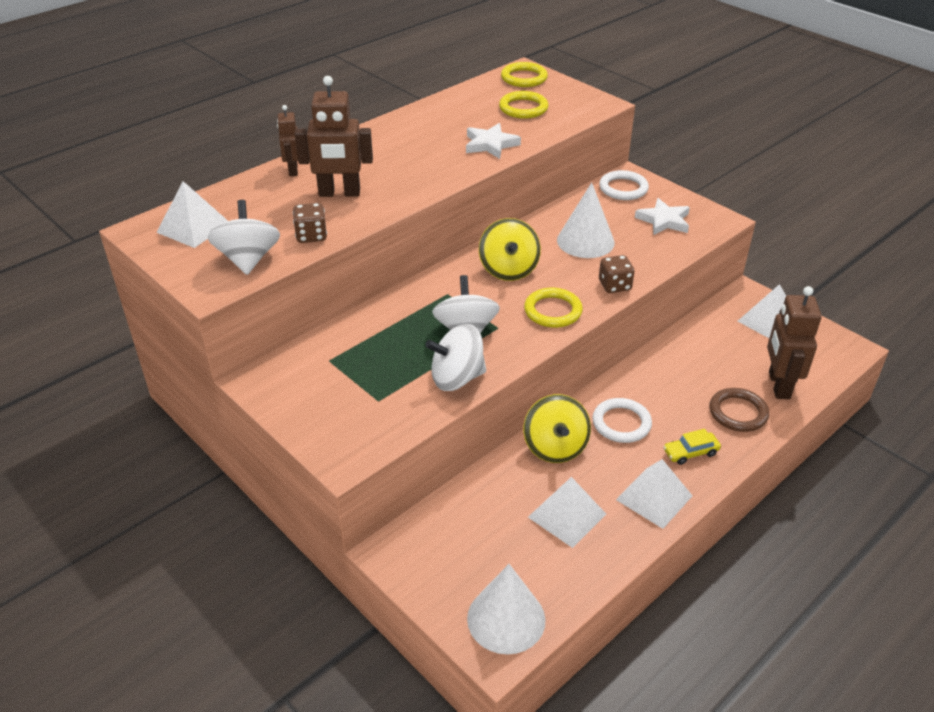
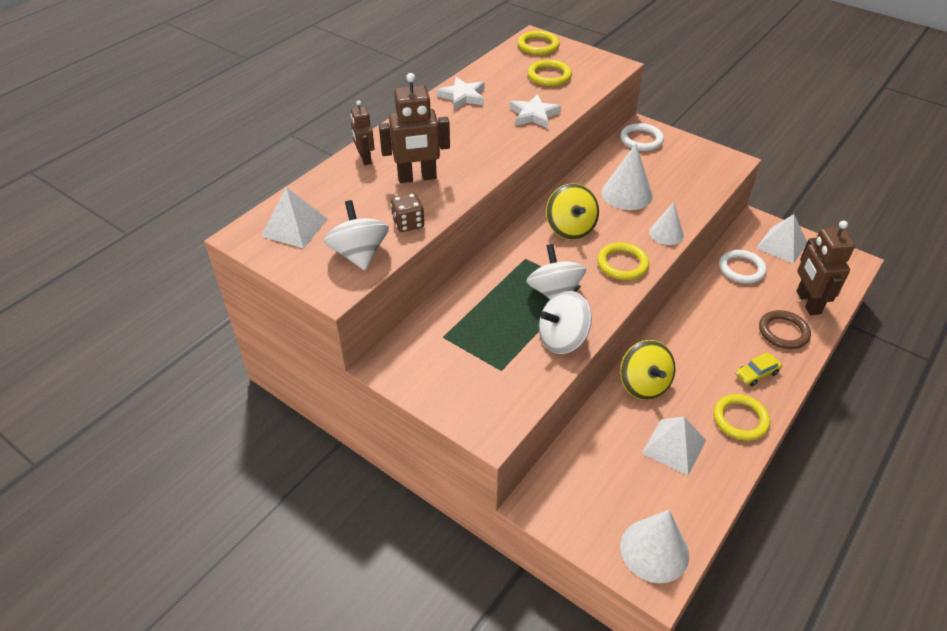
camera: 10 degrees left, 5 degrees up
(614, 285) = (666, 233): brown dice -> white cone
(621, 423) = (691, 355): white ring -> white ring (741, 269)
(654, 497) = (740, 419): white pyramid -> yellow ring
(664, 220) = (686, 167): white star -> white star (462, 96)

